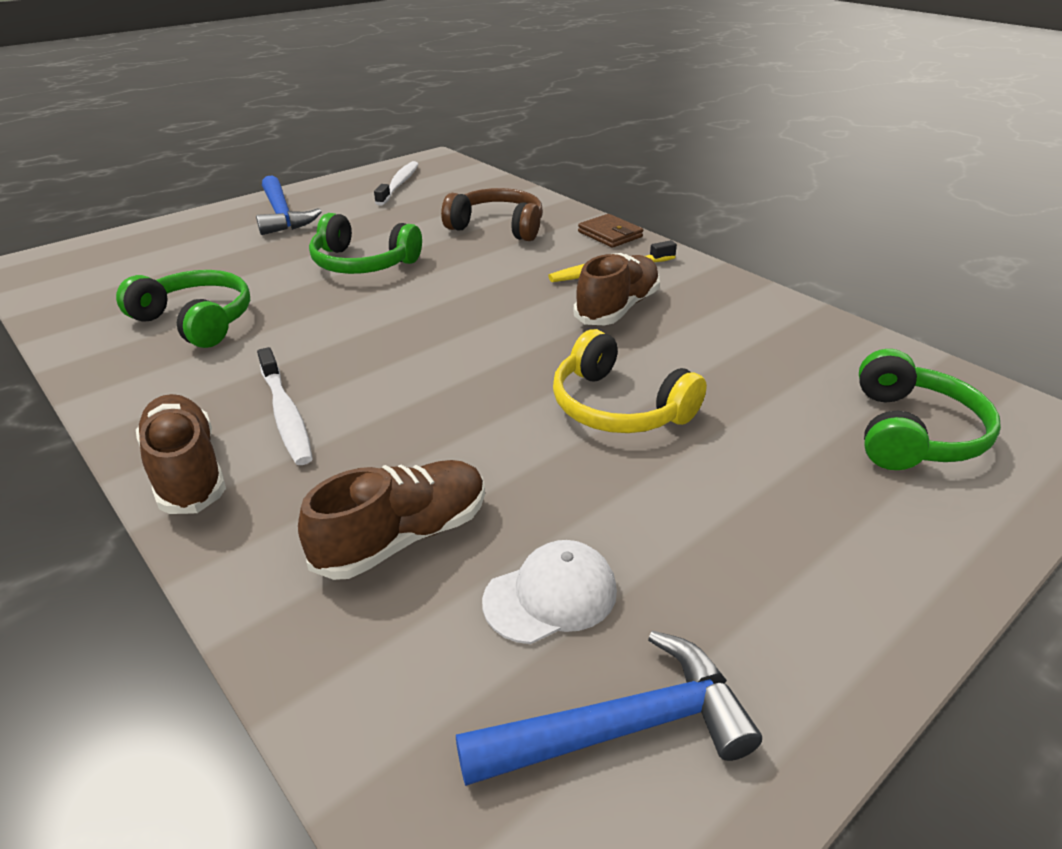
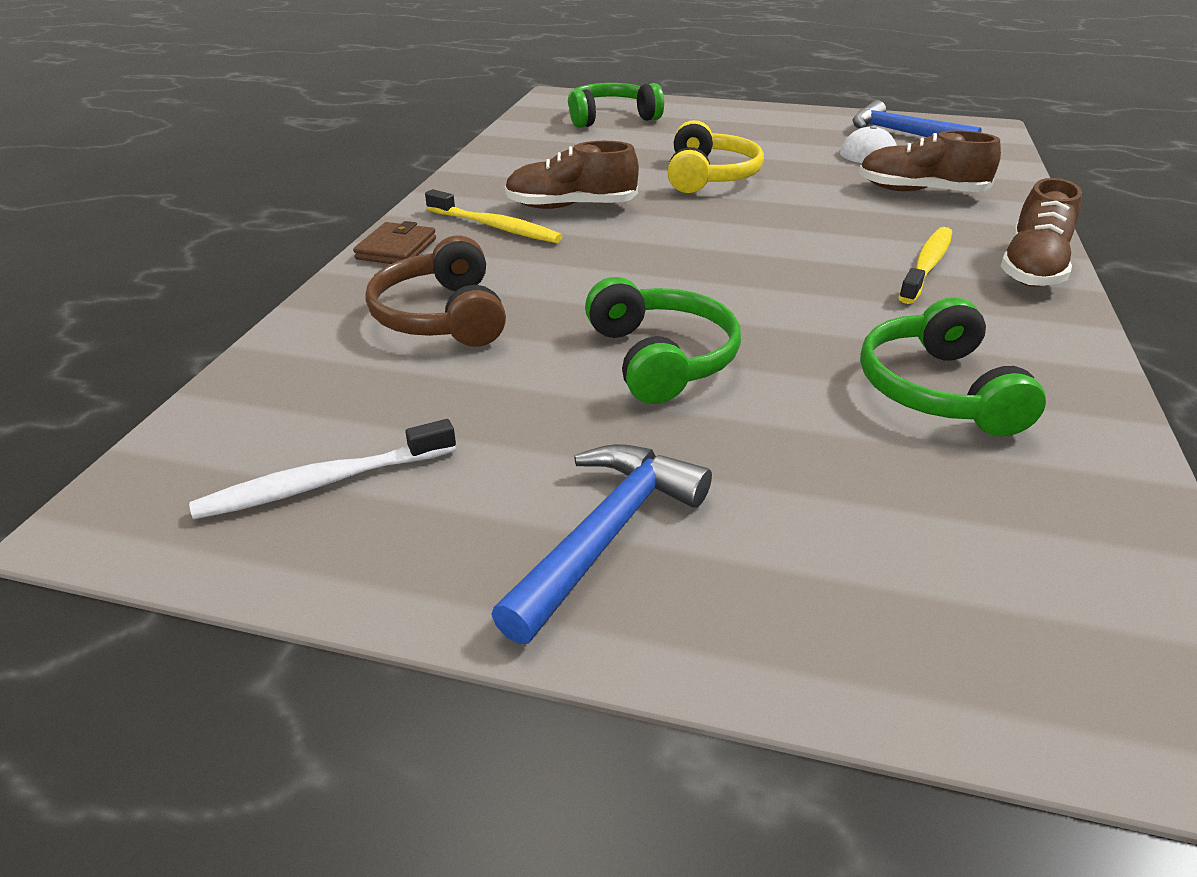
camera: 125 degrees left, 0 degrees up
(286, 414) = (926, 265): white toothbrush -> yellow toothbrush

